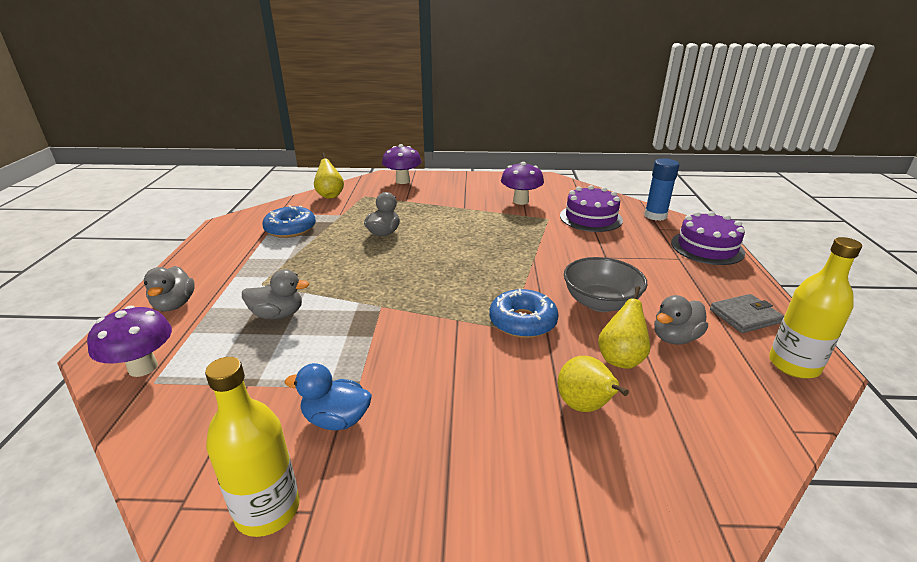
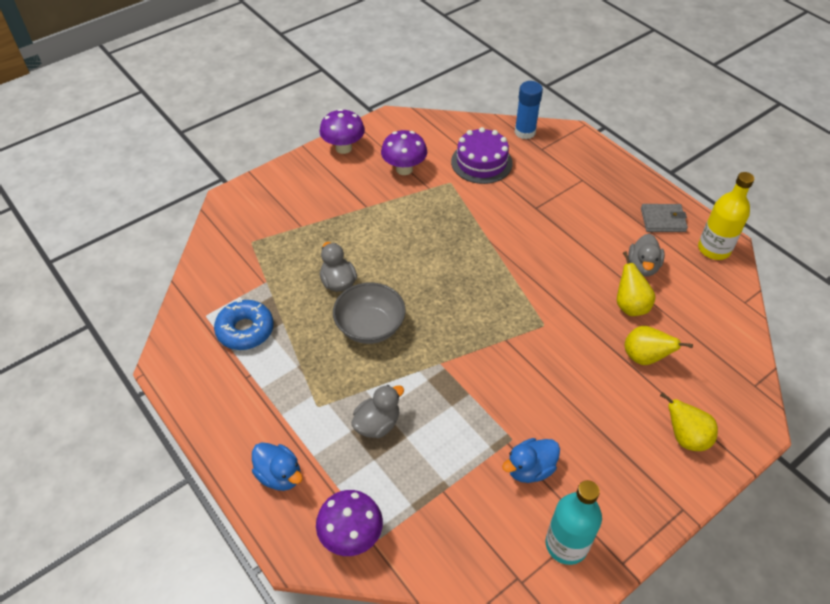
camera: 40 degrees left, 20 degrees up
(174, 305) = (279, 475): grey duck -> blue duck
(267, 510) = (566, 544): yellow bottle -> turquoise bottle
(330, 195) = (215, 261): yellow pear -> yellow pear (685, 437)
(402, 181) = (259, 197): purple mushroom -> purple mushroom (343, 148)
(522, 322) = (547, 313): blue donut -> none
(600, 303) = (575, 261): grey bowl -> grey bowl (370, 327)
(707, 247) = (590, 155): purple cake -> none
(745, 316) = (663, 220): grey wallet -> grey wallet turned 60 degrees clockwise

